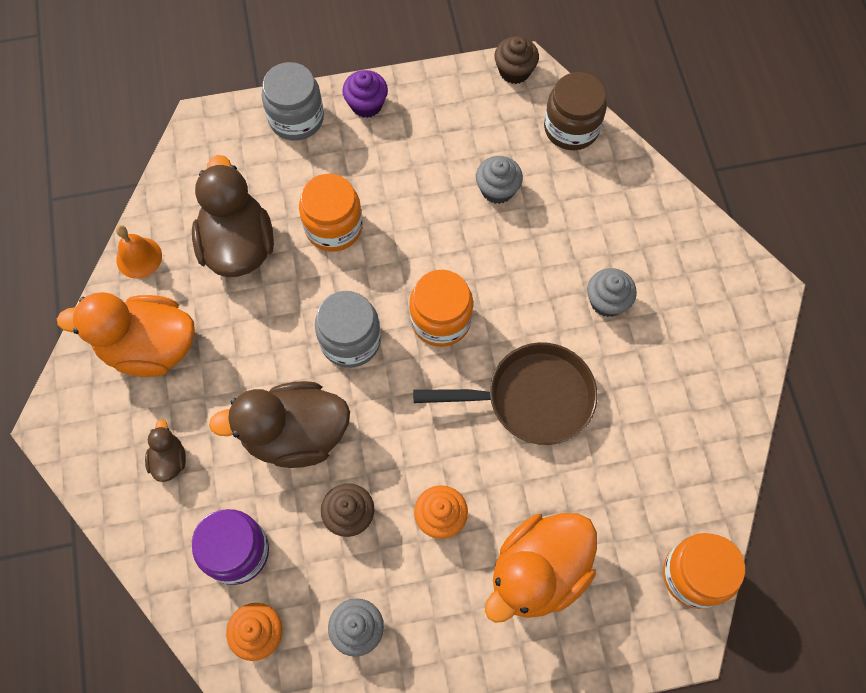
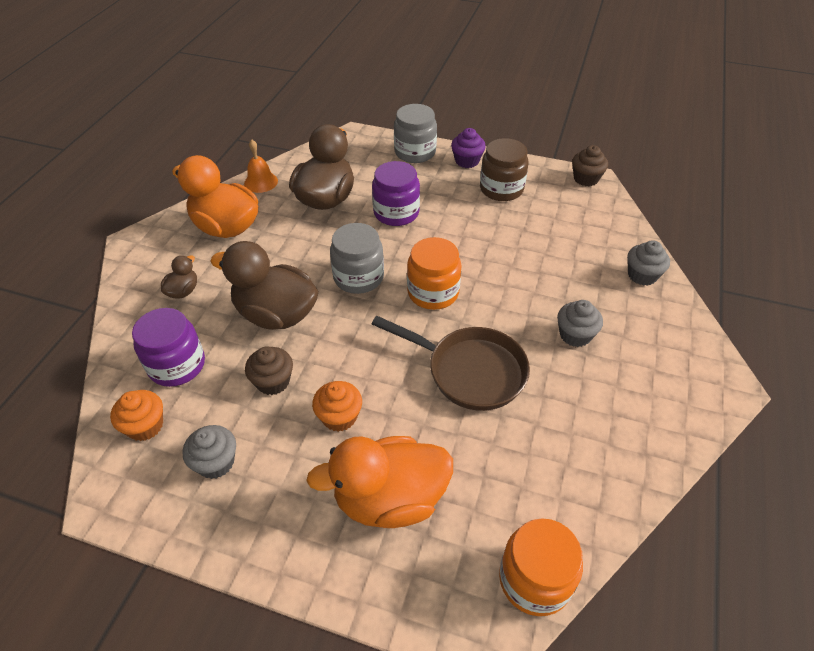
camera: 30 degrees right, 20 degrees down
(333, 227) = (396, 213): orange jar -> purple jar
(497, 189) = (529, 236): grey cupcake -> grey cupcake (642, 275)
(571, 128) = (610, 222): brown jar -> brown jar (501, 189)

